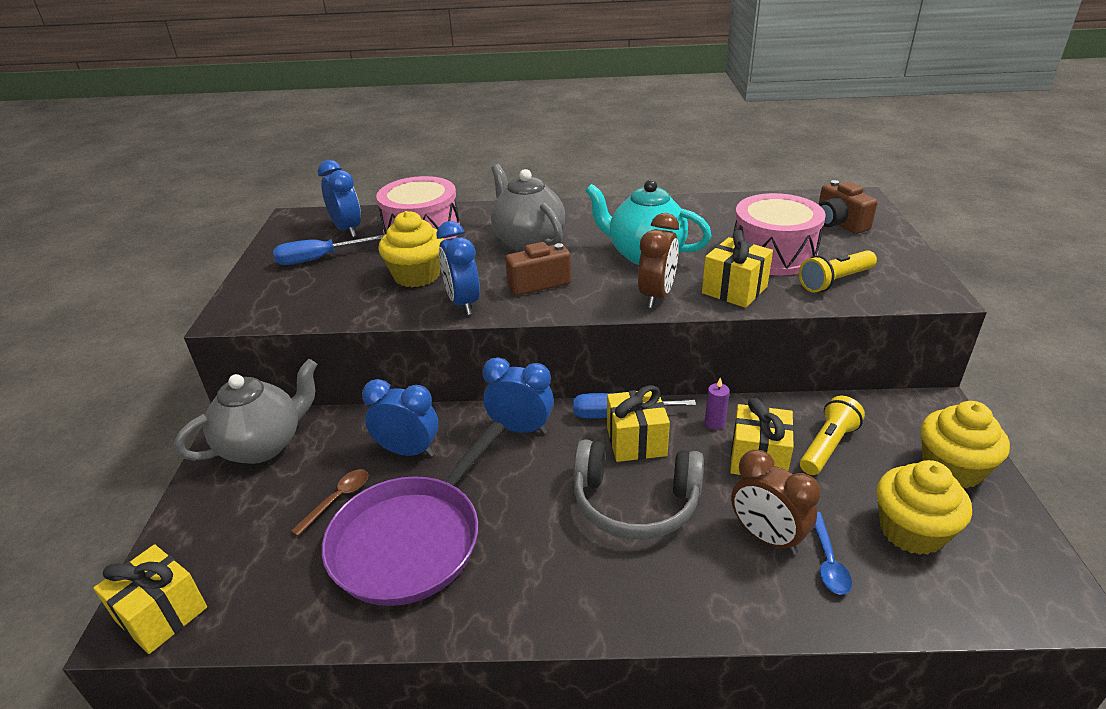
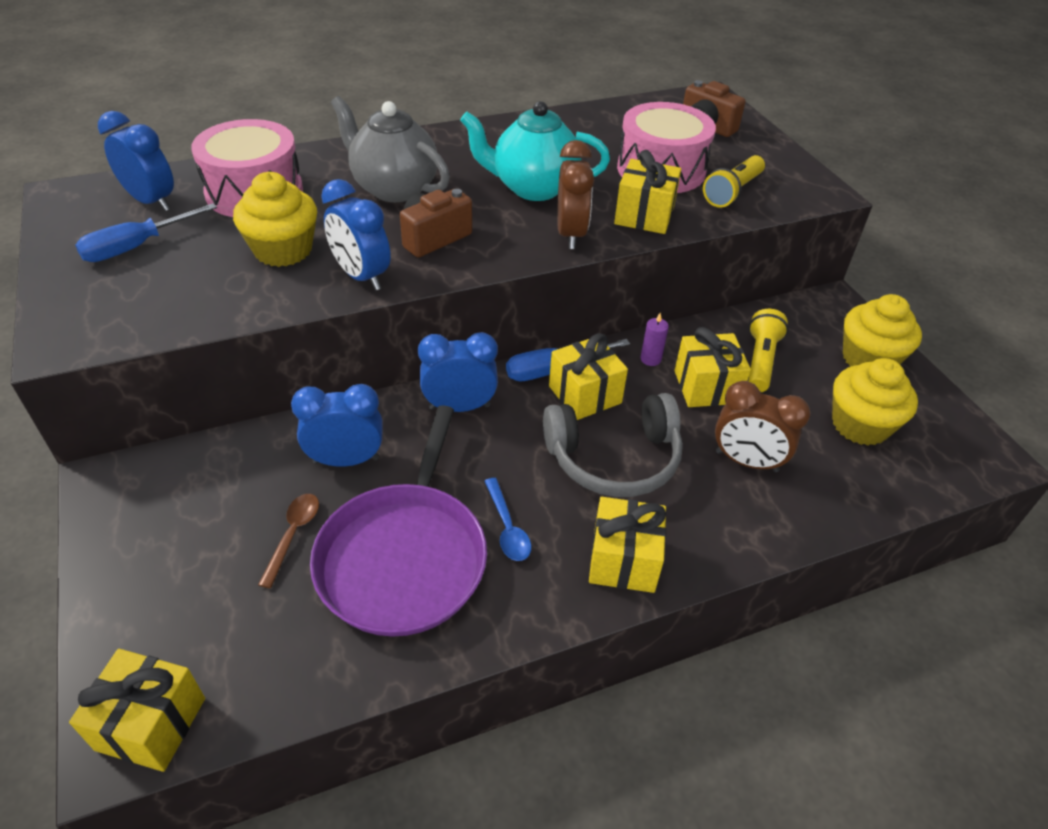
camera: 25 degrees left, 10 degrees up
(263, 445) = (159, 494): grey teapot -> none
(597, 596) = (623, 560): none -> yellow gift
(828, 561) = (806, 470): blue spoon -> blue spoon (507, 528)

